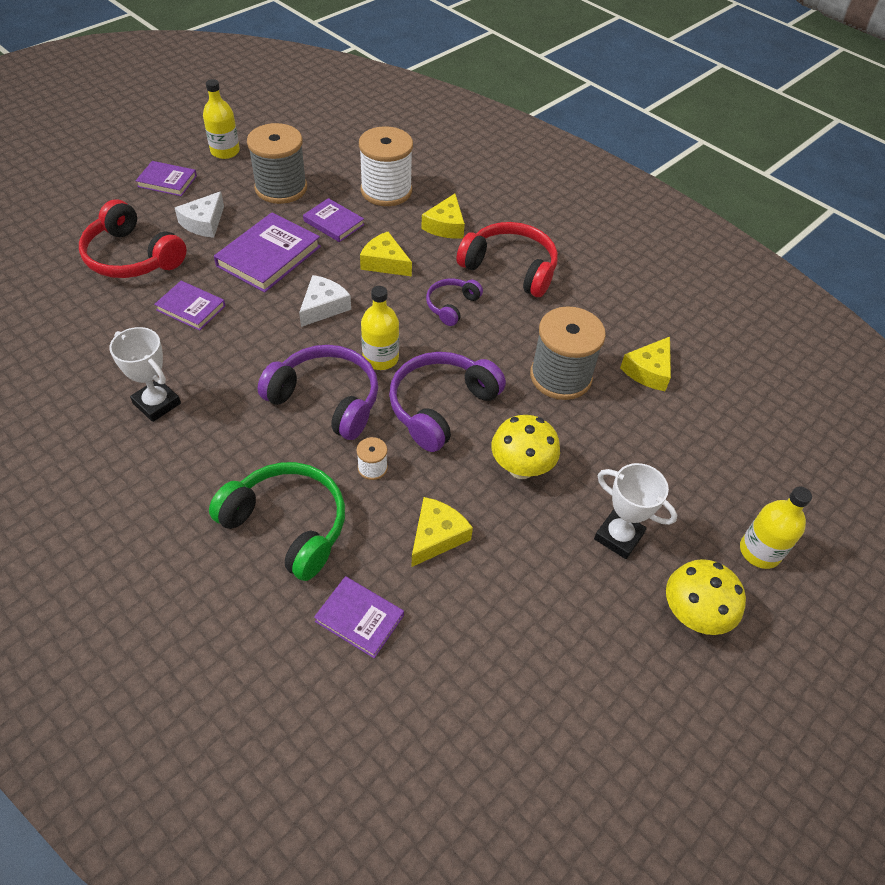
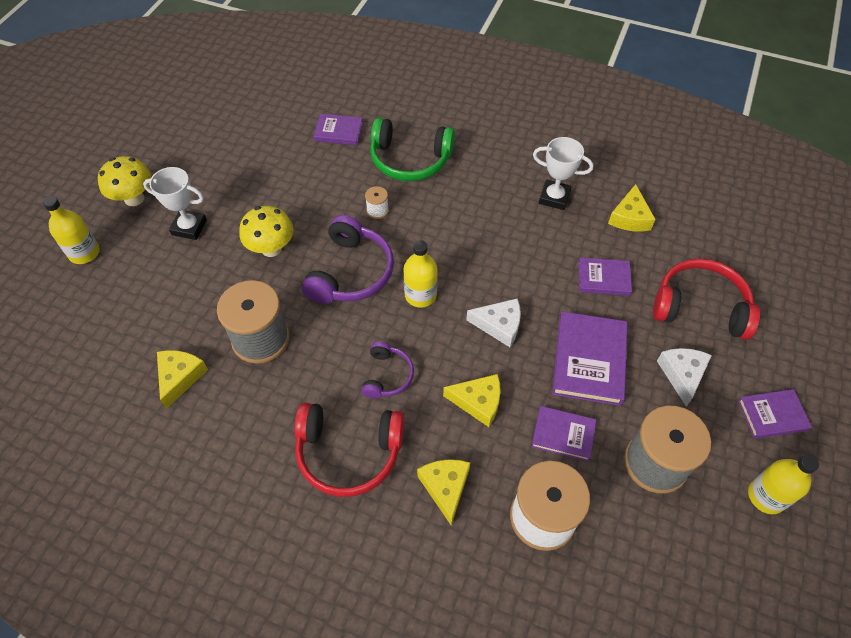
camera: 160 degrees right, 5 degrees up
(323, 307) = (499, 325): white cheese -> white cheese turned 90 degrees counterclockwise
(326, 399) = (440, 245): purple headphones -> none
(437, 536) = (313, 186): yellow cheese -> yellow cheese (629, 217)

